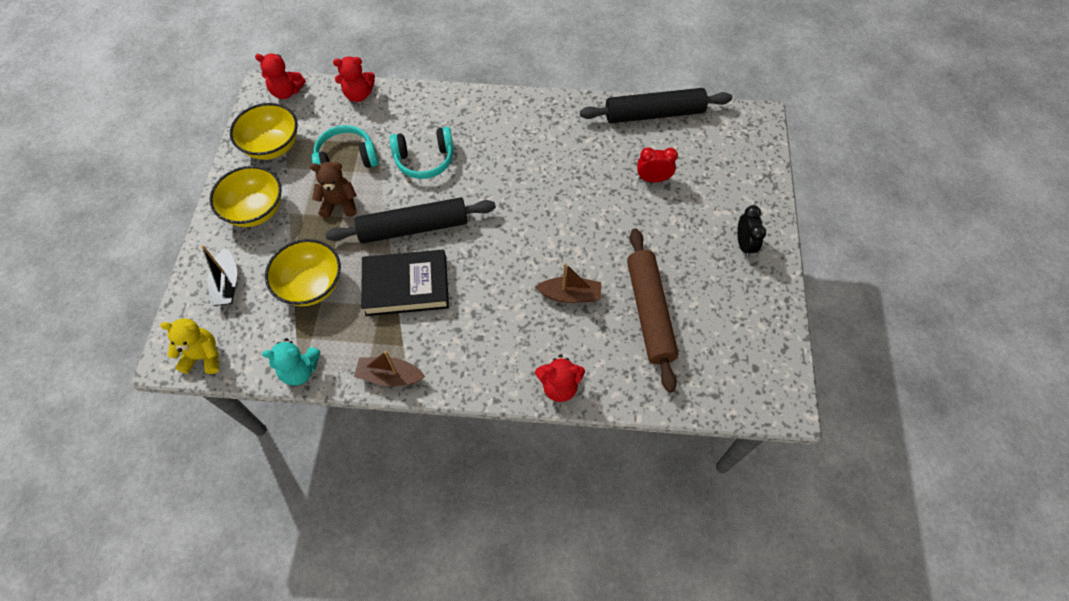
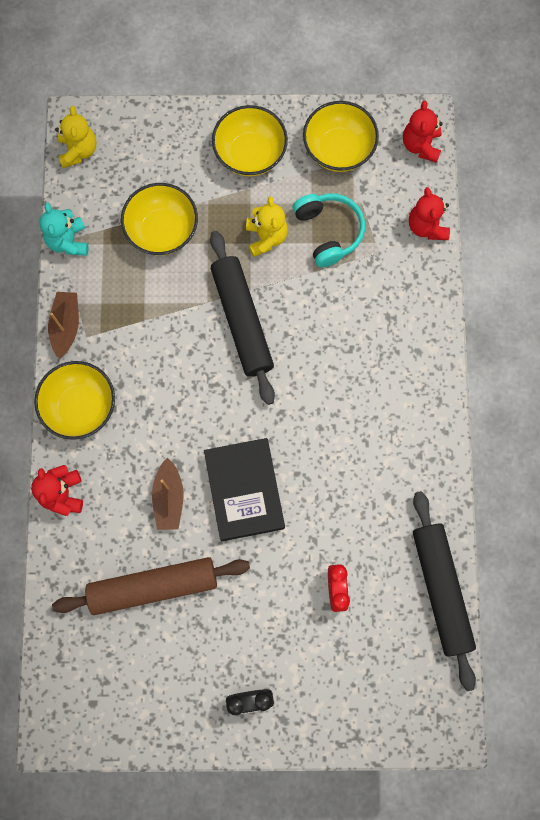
camera: 85 degrees right, 15 degrees up
(227, 284) = (158, 150): black boat -> none
(339, 204) = (266, 237): brown teddy bear -> yellow teddy bear
(406, 286) = (168, 325): black book -> black book (244, 490)
(424, 160) = (336, 318): turquoise headphones -> none
(475, 366) = (81, 407): none -> yellow bowl

